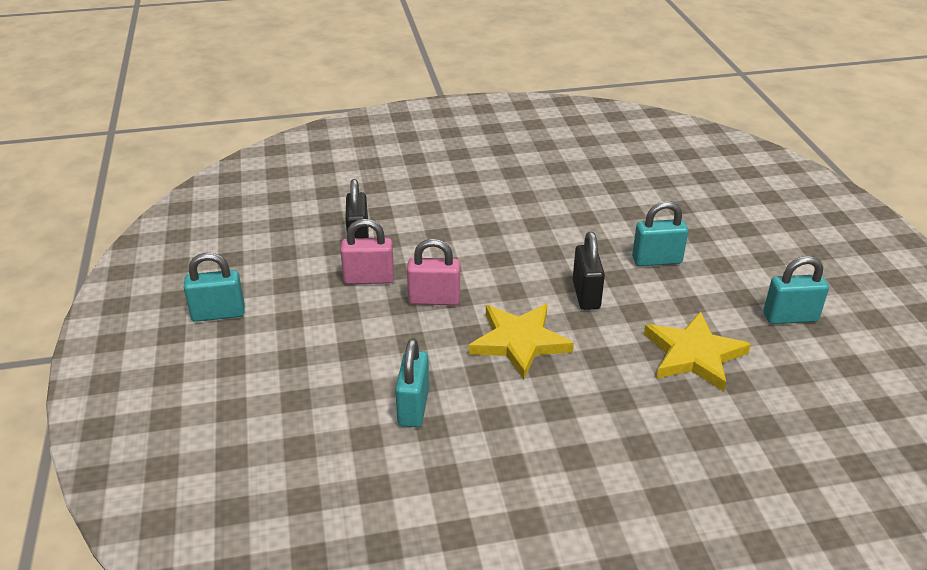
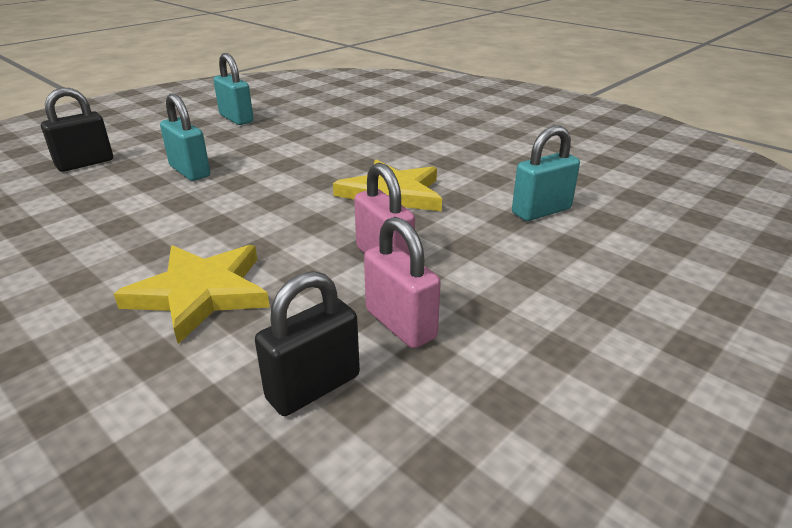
camera: 125 degrees left, 5 degrees down
(218, 314) = (658, 433): turquoise padlock -> none
(586, 295) = (283, 186): black padlock -> black padlock (85, 163)
(694, 354) = (320, 136): yellow star -> yellow star (200, 293)

